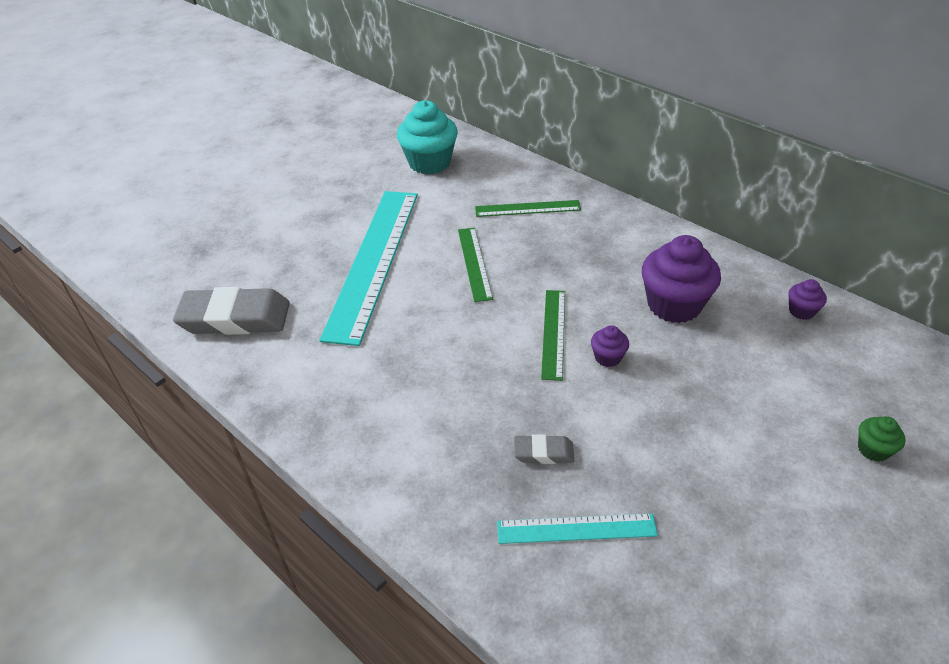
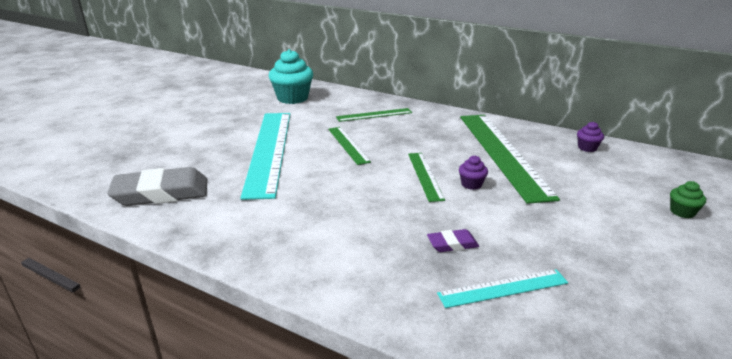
camera: 15 degrees left, 15 degrees down
(543, 452) = (452, 244): grey eraser -> purple eraser
(674, 305) = (502, 153): purple cupcake -> green ruler

